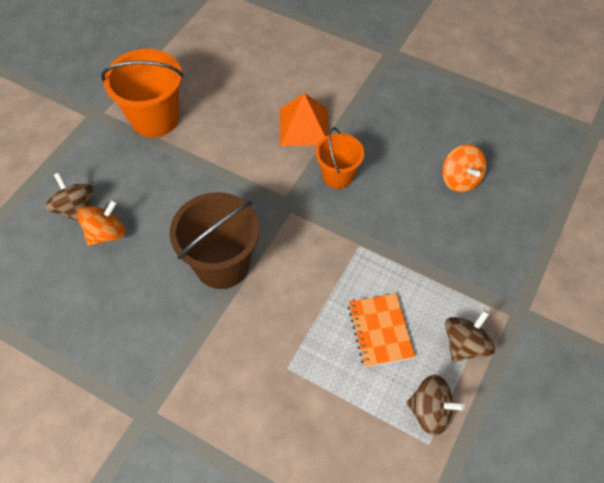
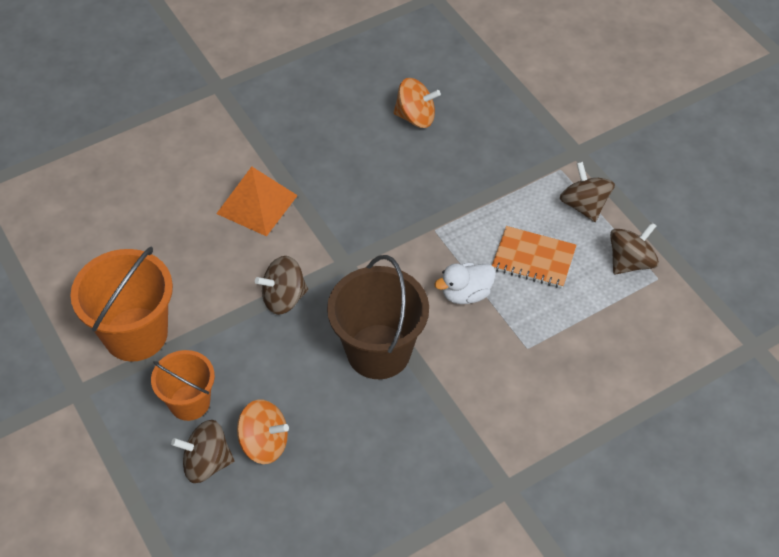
camera: 60 degrees left, 5 degrees down
(106, 233) = (264, 443): orange spinning top -> orange spinning top turned 120 degrees clockwise
(233, 183) = (284, 298): none -> brown spinning top
(312, 297) = (466, 294): none -> white duck
(337, 176) = (341, 207): orange bucket -> orange bucket (189, 402)

